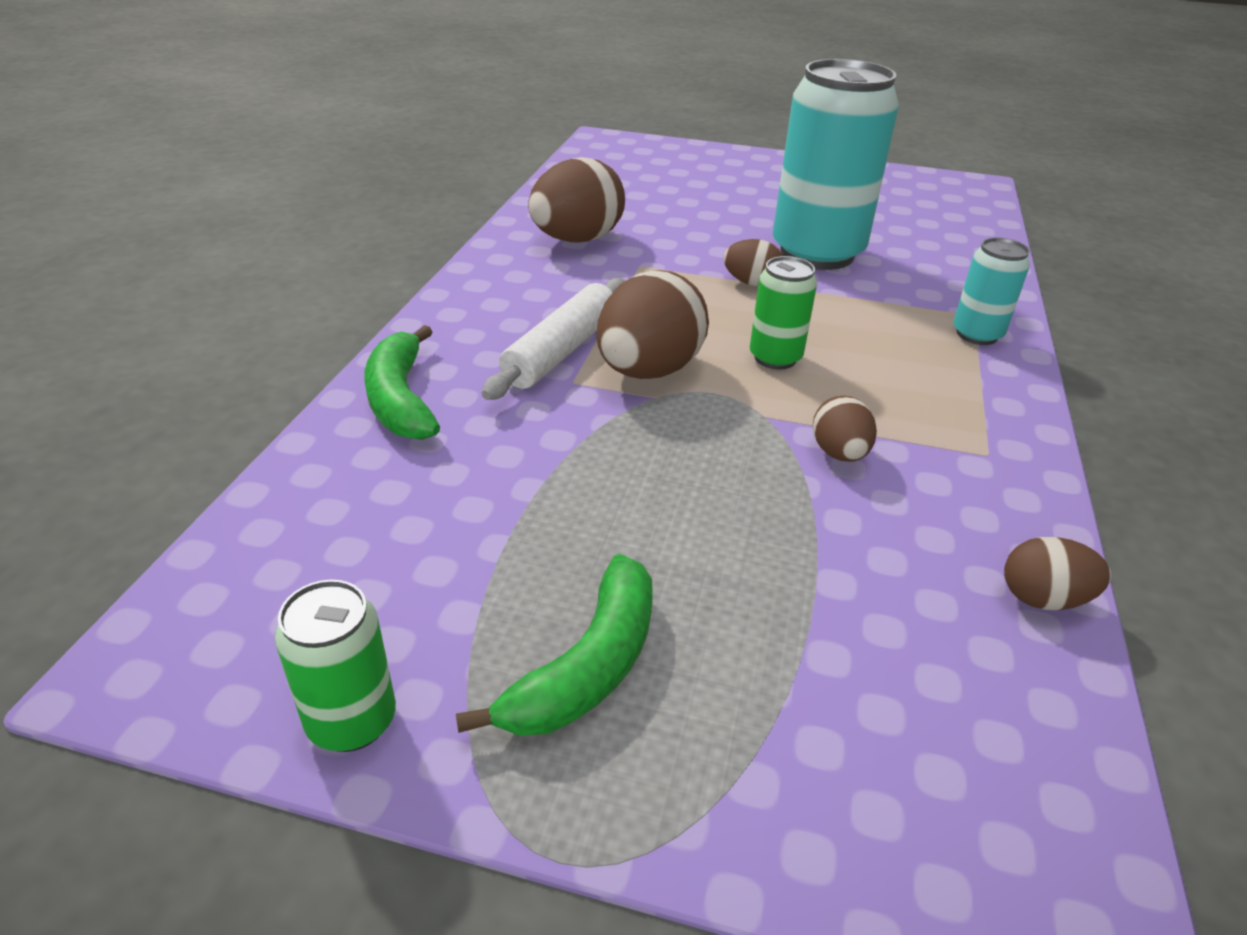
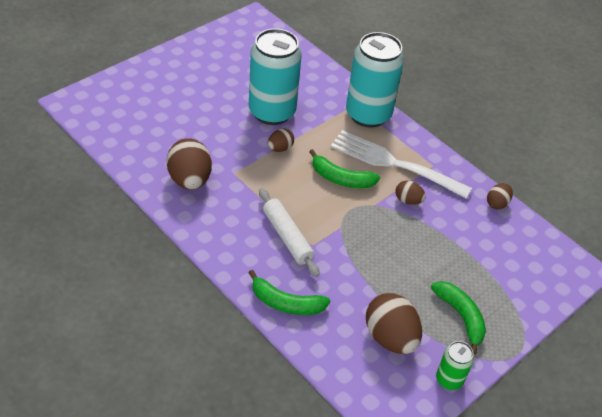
camera: 60 degrees left, 10 degrees up
(648, 371) = (322, 219): brown egg -> brown egg (390, 337)
(775, 358) = (341, 178): green can -> green banana
(910, 404) = (395, 164): none -> white fork
(977, 334) = (368, 114): turquoise can -> turquoise can, size x2.12

